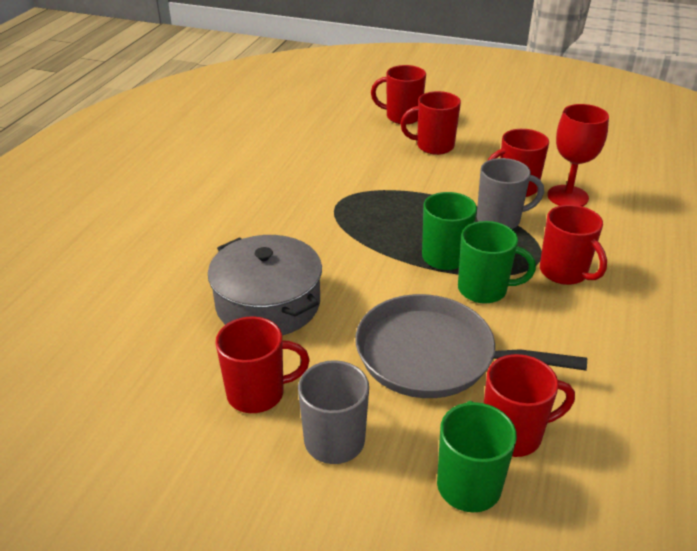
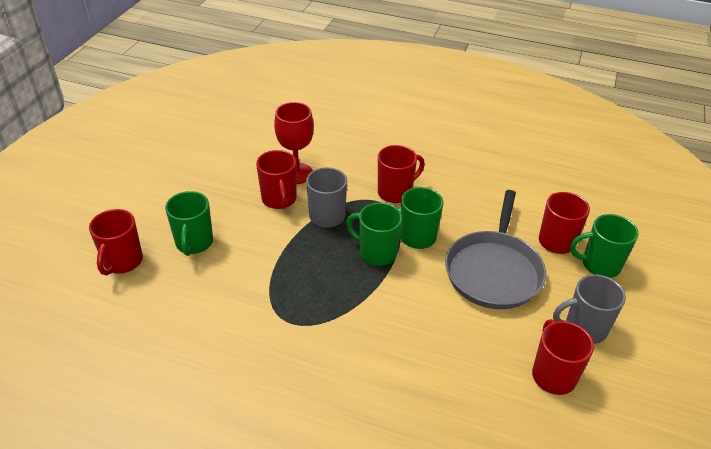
camera: 90 degrees left, 5 degrees up
(268, 304) = (447, 373): grey pot -> none
(434, 146) = (194, 243): red mug -> green mug

